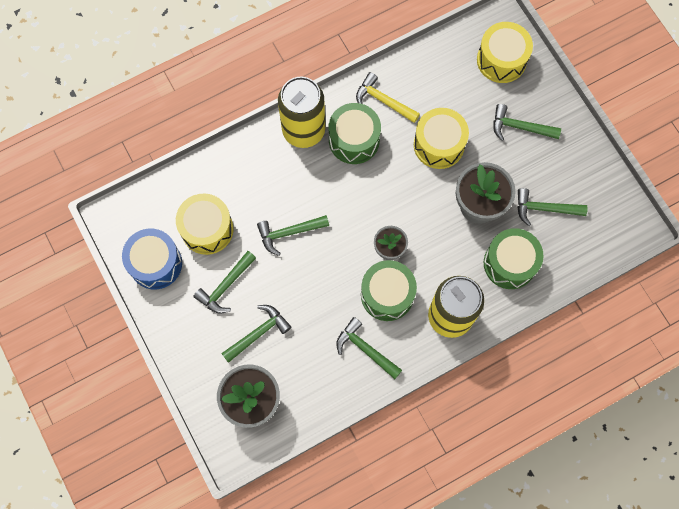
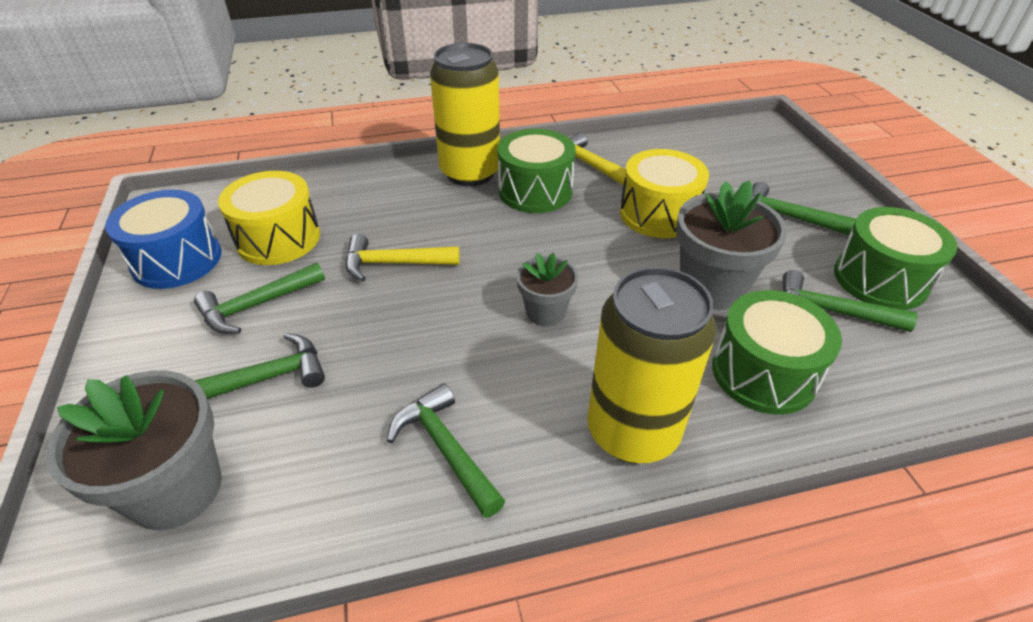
camera: 15 degrees right, 30 degrees down
(289, 233) = (394, 263): green hammer -> yellow hammer
(387, 295) = (520, 372): green drum -> green drum (880, 279)
(501, 60) = (762, 156): yellow drum -> none

